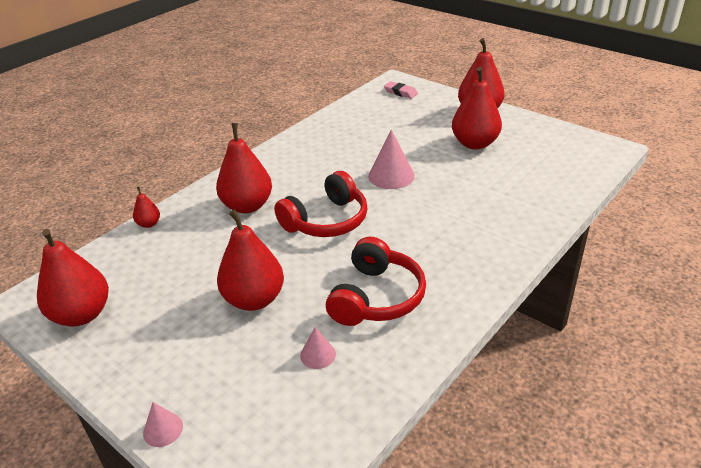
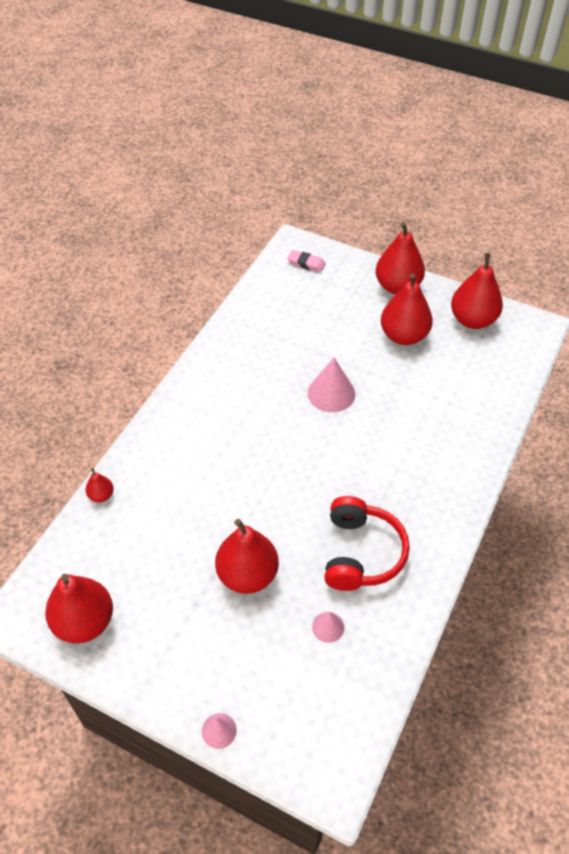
camera: 15 degrees left, 15 degrees up
(247, 206) = (196, 455): red pear -> red pear (472, 320)
(326, 221) = (285, 464): red headphones -> none

